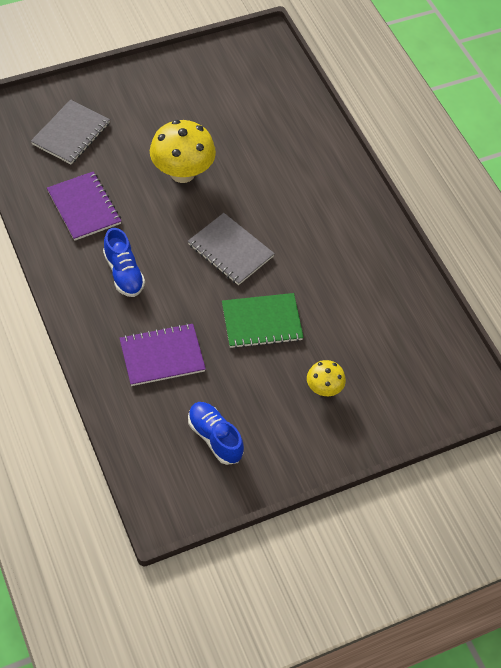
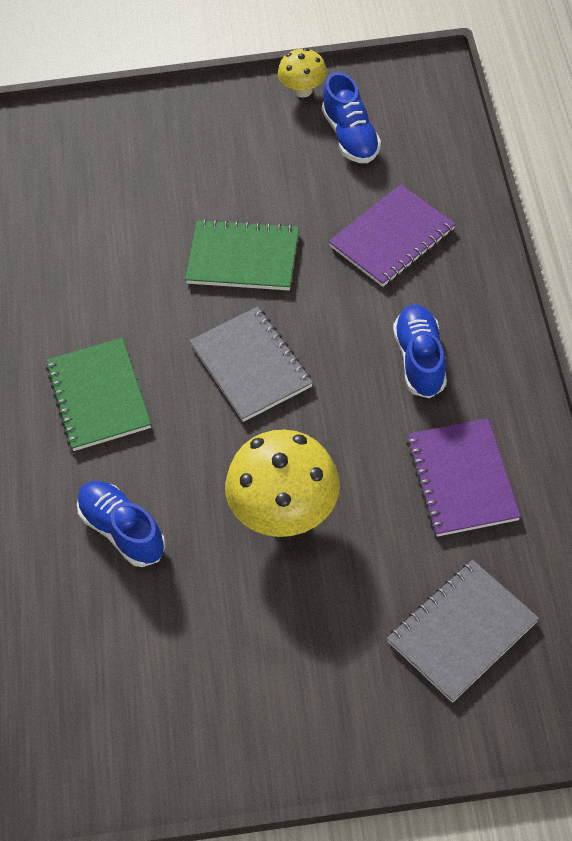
camera: 155 degrees left, 0 degrees up
(162, 356) = (391, 238): purple notebook -> purple notebook turned 45 degrees counterclockwise
(270, 149) = (122, 530): none -> blue shoe
(317, 216) = (99, 396): none -> green notebook
(324, 388) = (195, 166): yellow mushroom -> yellow mushroom (303, 90)

